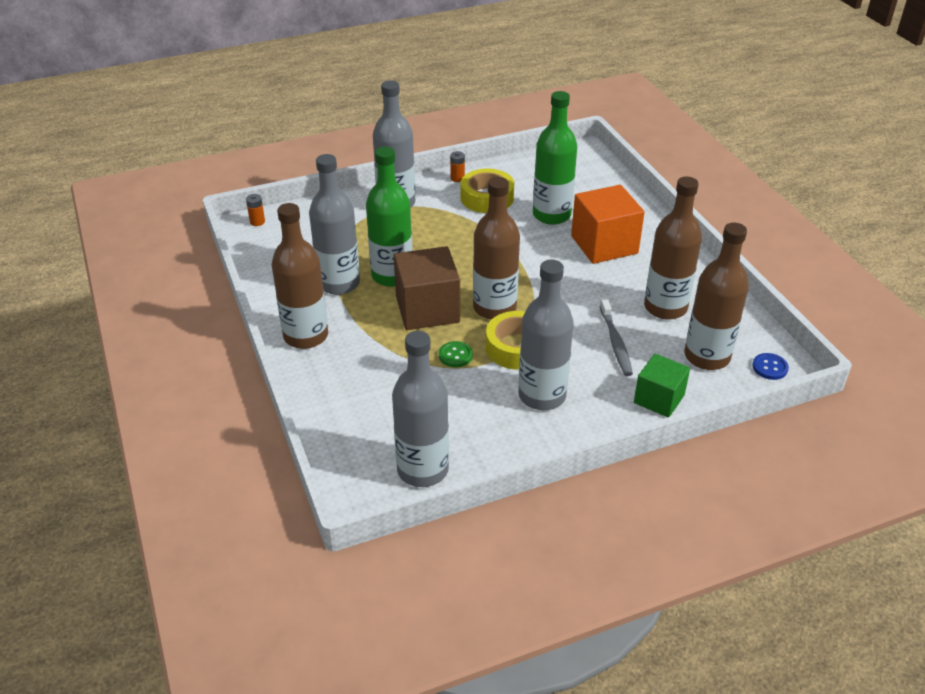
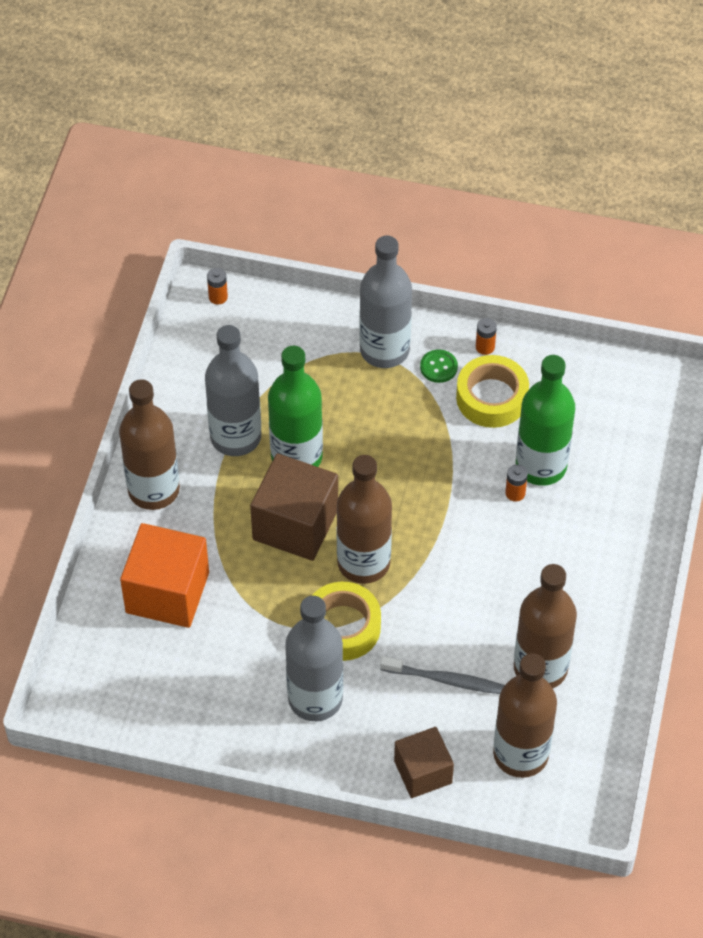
camera: 35 degrees right, 15 degrees up
(422, 470) = (141, 712): grey bottle -> none
(455, 355) = (275, 600): green button -> green button (438, 367)
(551, 233) = (515, 493): none -> orange battery
(604, 244) = (558, 544): orange cube -> orange cube (167, 592)
(615, 342) = (445, 680): grey toothbrush -> grey toothbrush turned 105 degrees counterclockwise
(659, 399) = (423, 772): green cube -> brown cube
(770, 367) = (571, 806): blue button -> none

